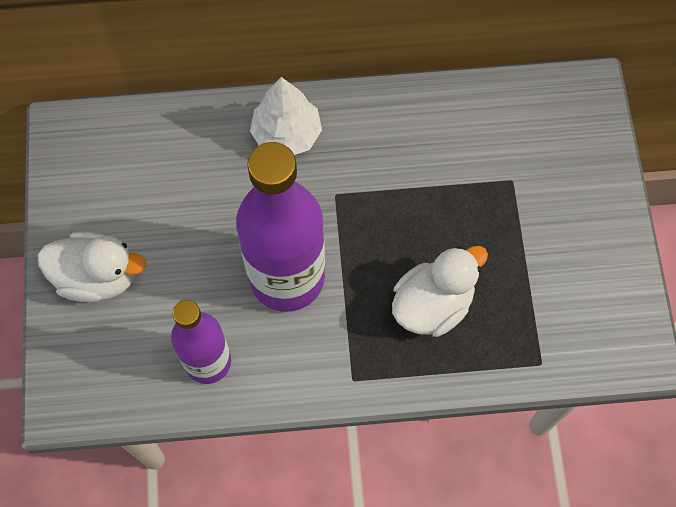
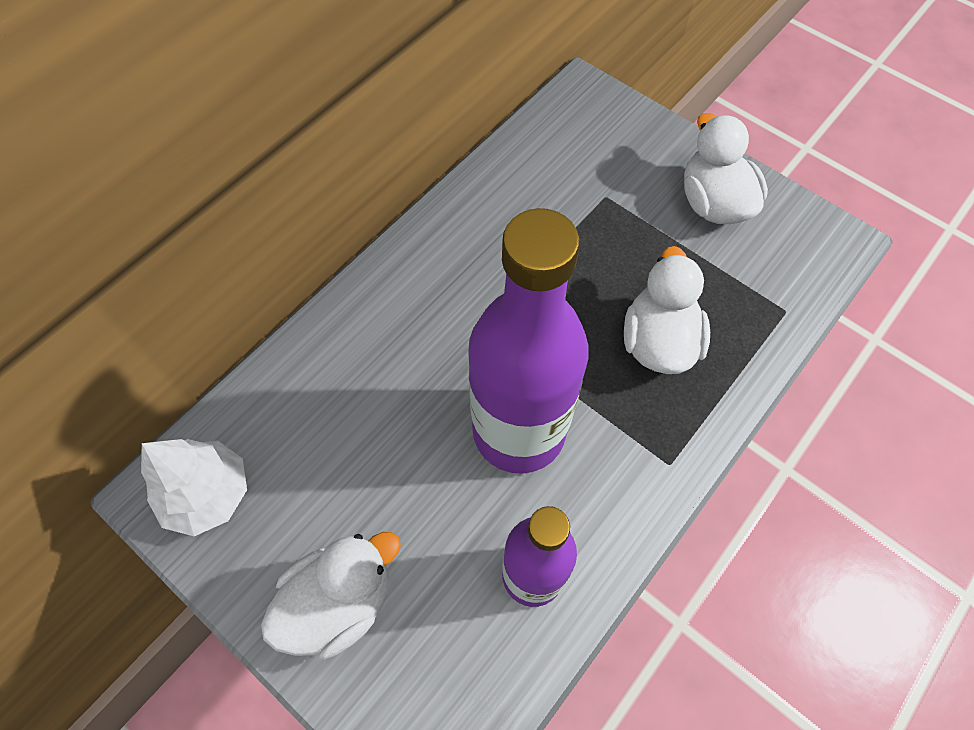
camera: 45 degrees left, 5 degrees down
(287, 134) = (386, 313): white tree -> white tree (207, 494)
(582, 250) = (713, 203): none -> white duck

